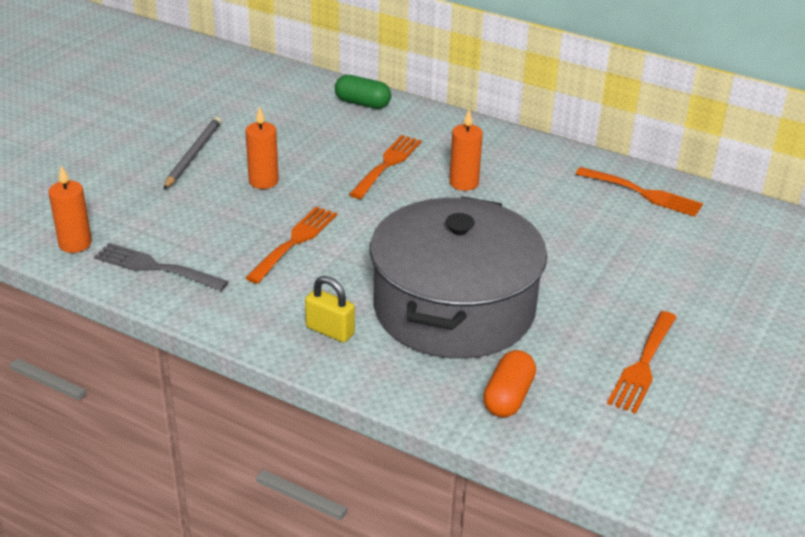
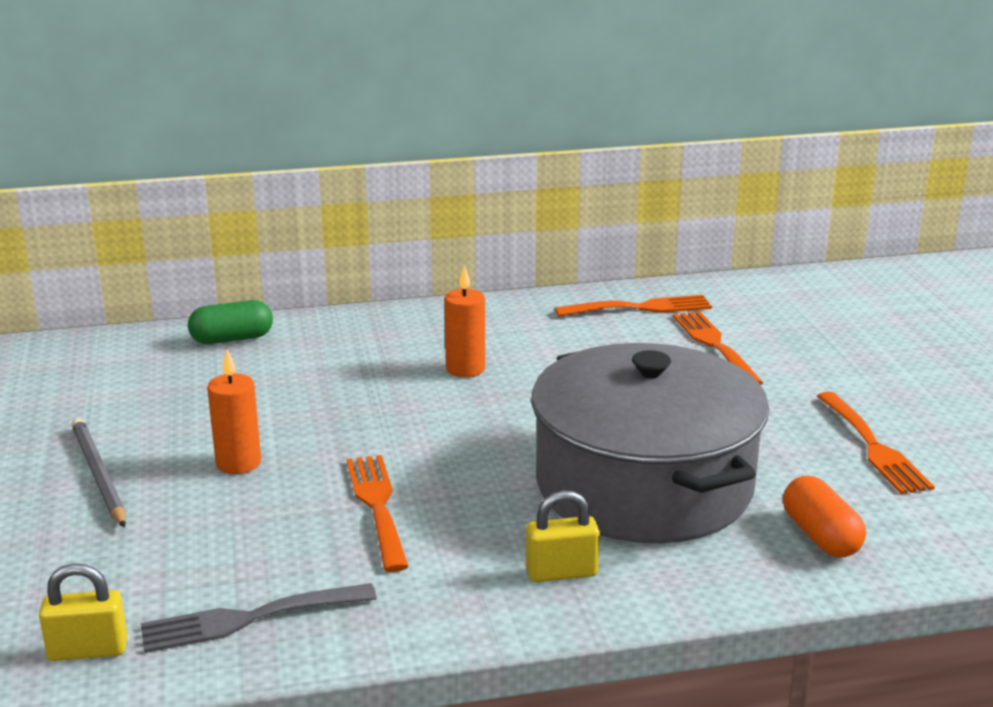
camera: 40 degrees left, 10 degrees down
(75, 244) = (88, 650): orange candle -> yellow padlock
(387, 164) = (356, 385): orange fork -> orange fork (714, 345)

